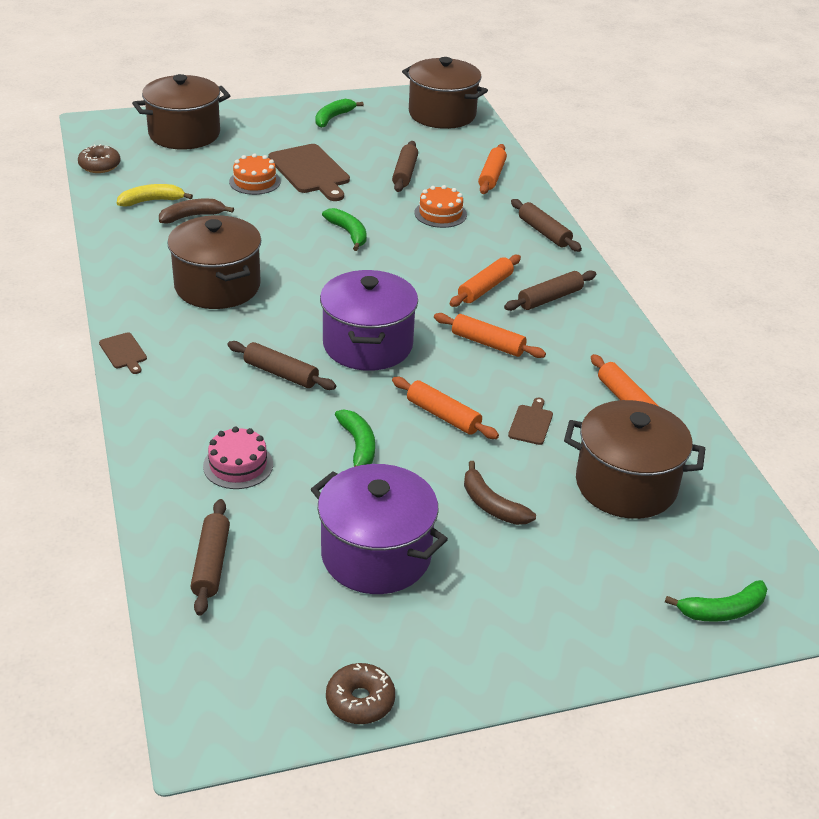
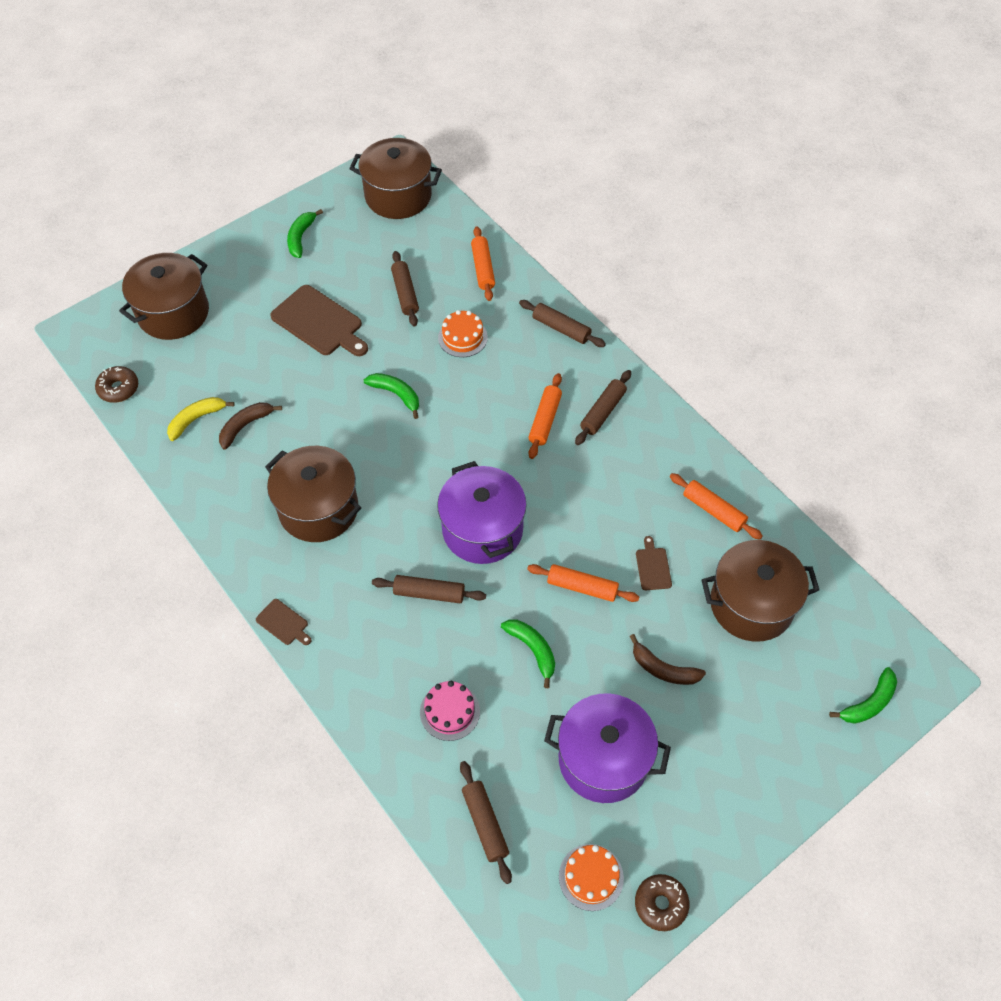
camera: 20 degrees left, 20 degrees up
(255, 181) = (276, 356): orange cake -> orange cake (591, 877)
(488, 343) = (578, 488): orange rolling pin -> none

